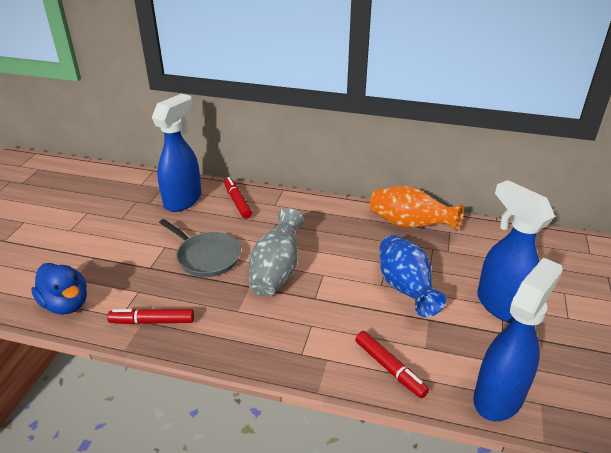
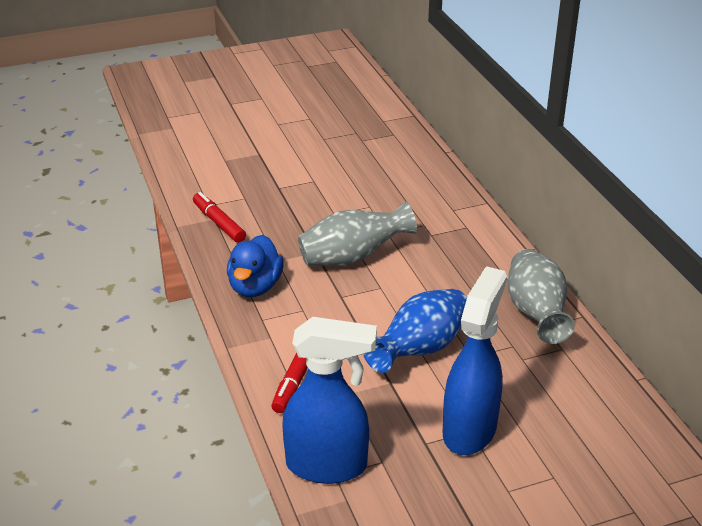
camera: 55 degrees right, 0 degrees up
(66, 304) = (195, 173): blue duck -> blue duck (255, 287)
(183, 200) = (390, 155): blue spray bottle -> none
(206, 257) = (326, 209): grey pan -> none
(237, 202) = (428, 186): red marker -> none
(410, 225) = (536, 314): orange vase -> grey vase

